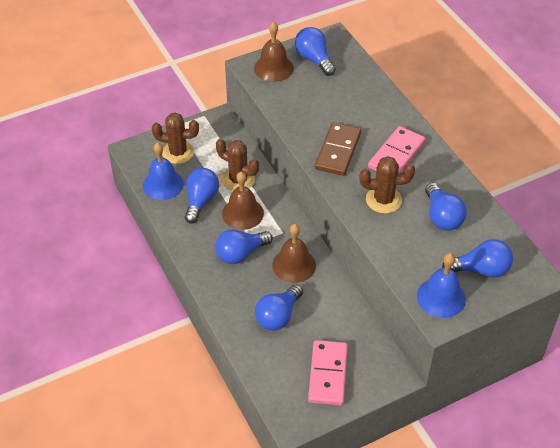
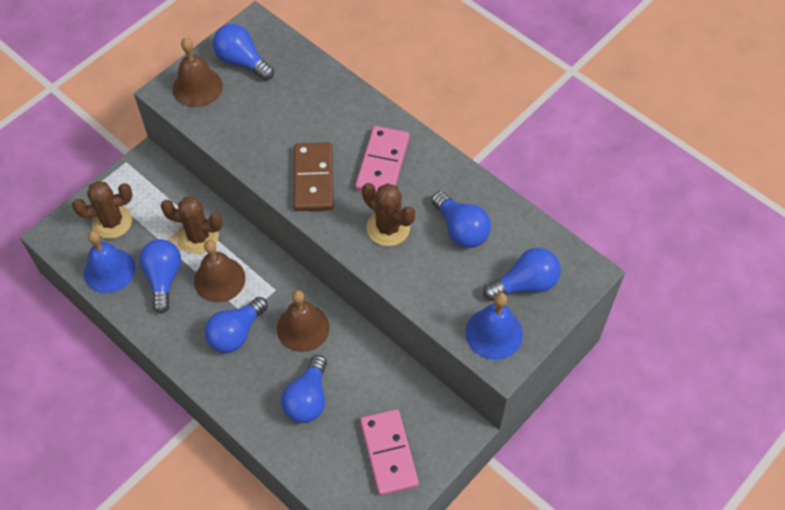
camera: 20 degrees left, 10 degrees up
(383, 200) = (388, 228): brown cactus -> brown cactus turned 60 degrees clockwise

